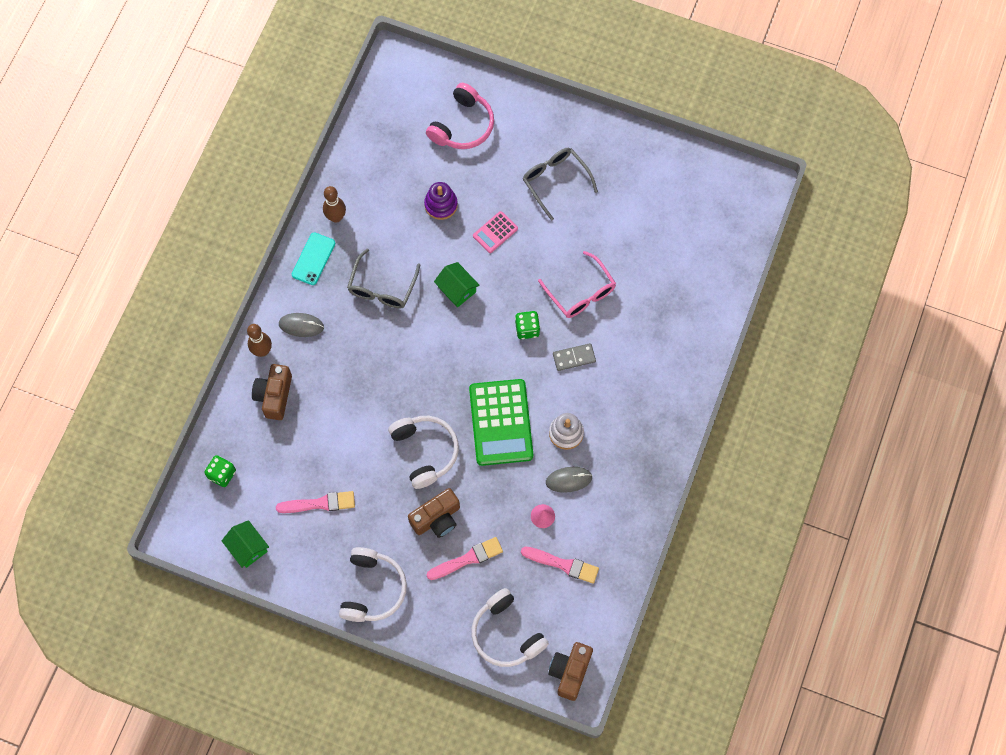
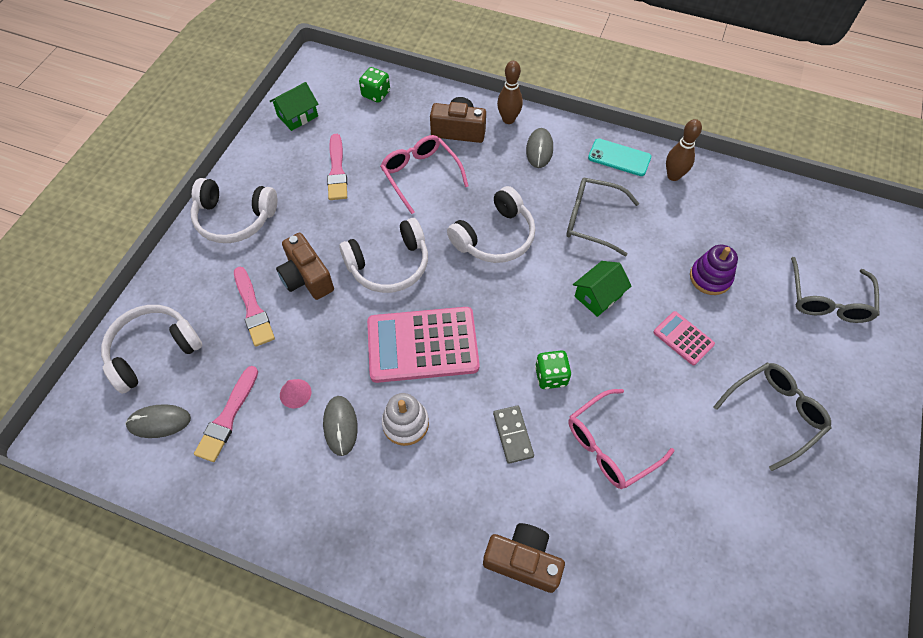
camera: 90 degrees right, 10 degrees down
(327, 429) = (420, 175): none -> pink glasses
(398, 366) = (495, 237): none -> white headphones
(462, 125) = (827, 300): pink headphones -> grey glasses
(501, 422) = (422, 345): green calculator -> pink calculator
(567, 616) = (159, 422): none -> grey mouse
(570, 672) = (87, 424): brown camera -> brown camera (523, 560)

